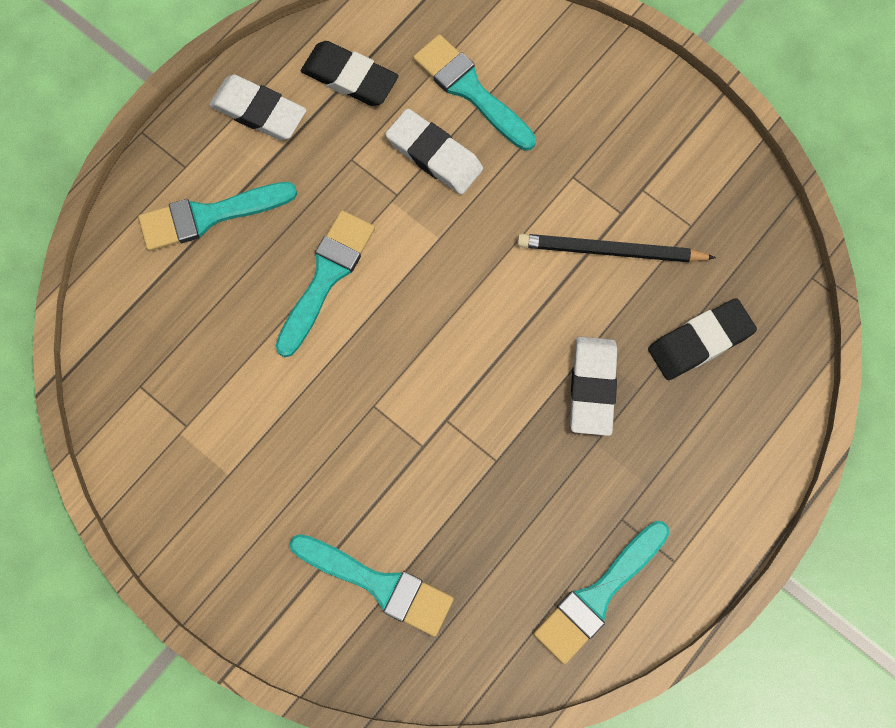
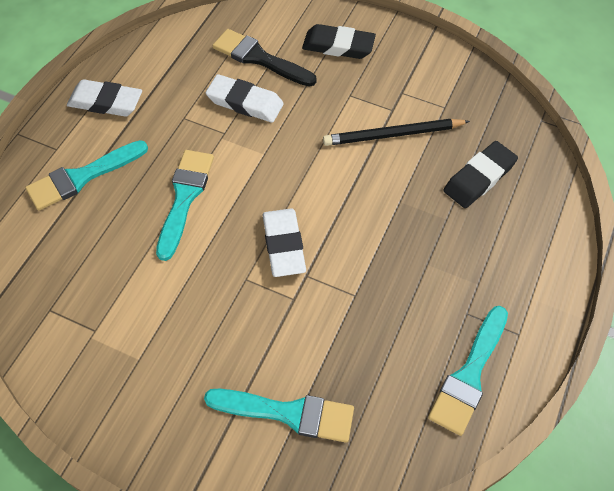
camera: 15 degrees left, 15 degrees down
(349, 77) = (169, 68): black eraser -> black eraser (338, 46)
(470, 90) = (259, 58): turquoise brush -> black brush
(592, 387) = (411, 226): white eraser -> white eraser (283, 245)

